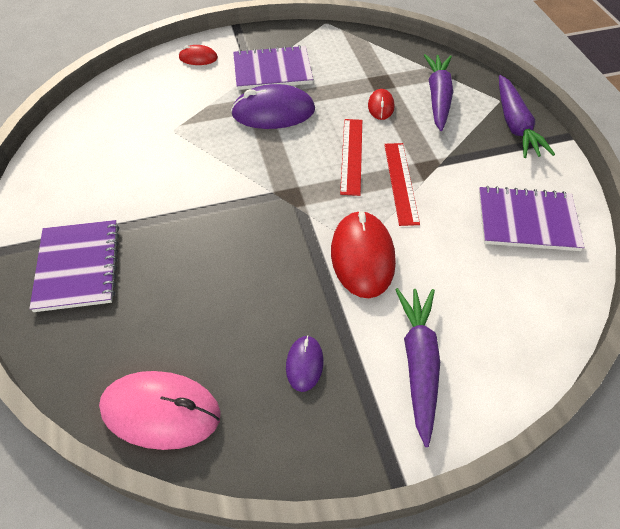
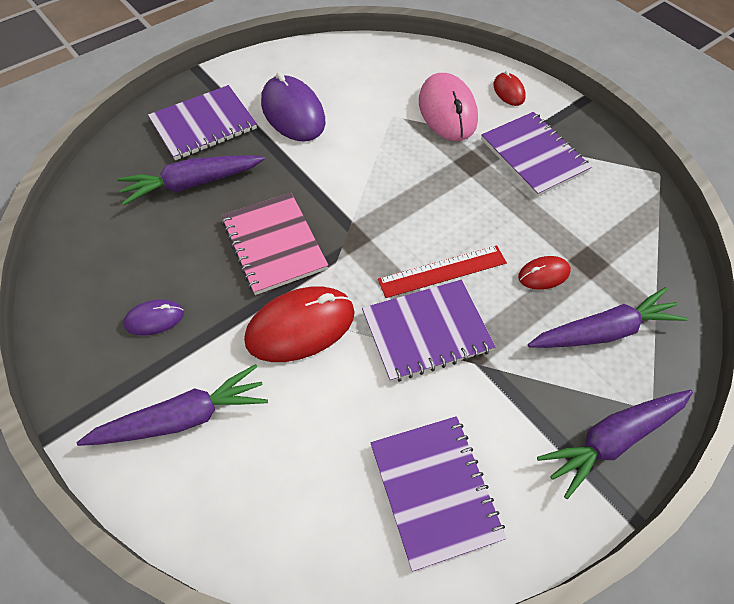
camera: 65 degrees right, 5 degrees up
(153, 295) = (192, 183): none -> purple carrot
(161, 411) = (83, 234): pink mouse -> pink mouse (447, 111)
(268, 251) = (274, 244): none -> pink notebook
(273, 112) = (467, 180): purple mouse -> purple mouse (293, 112)
(401, 182) = (426, 332): red ruler -> purple notebook

